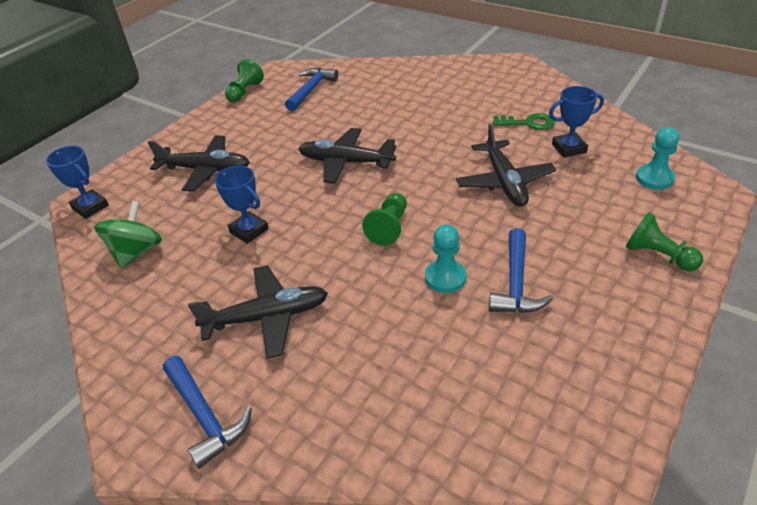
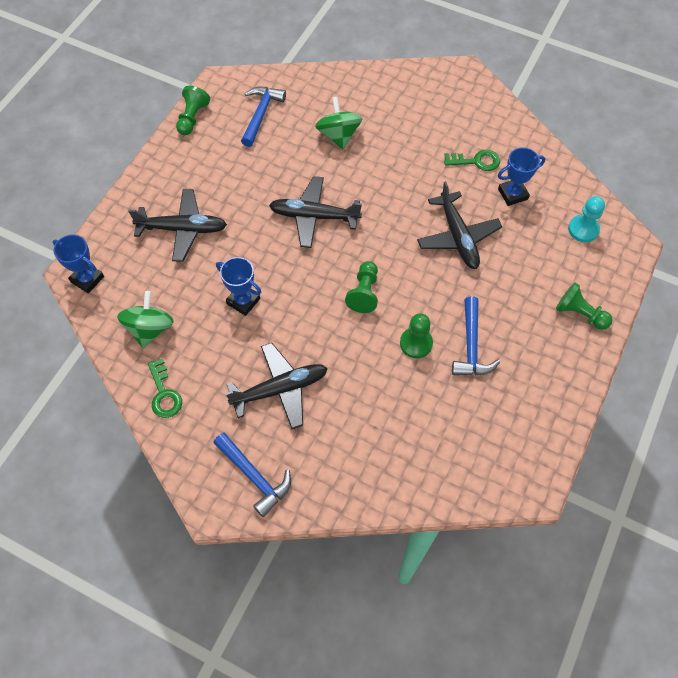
camera: 10 degrees left, 20 degrees up
(127, 315) = (164, 393): none -> green key
(384, 104) = (338, 135): none -> green spinning top
(445, 277) = (416, 343): turquoise pawn -> green pawn

